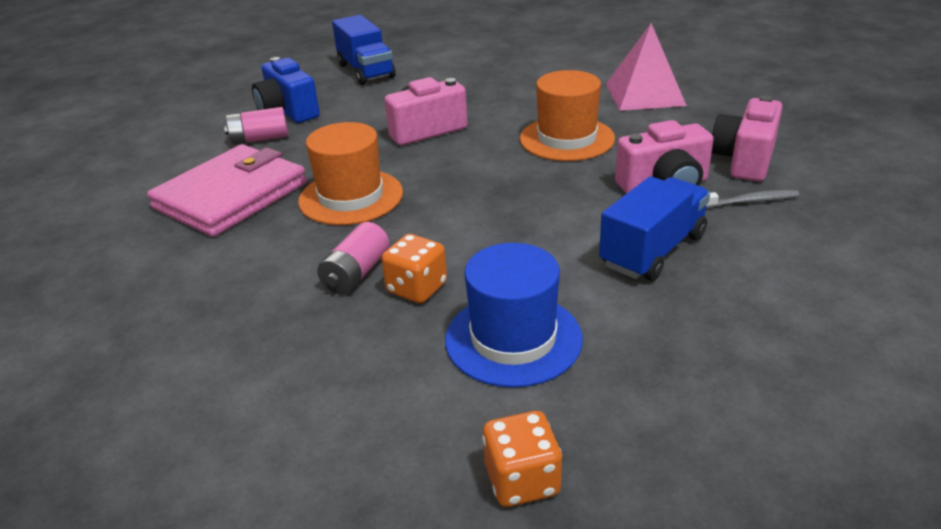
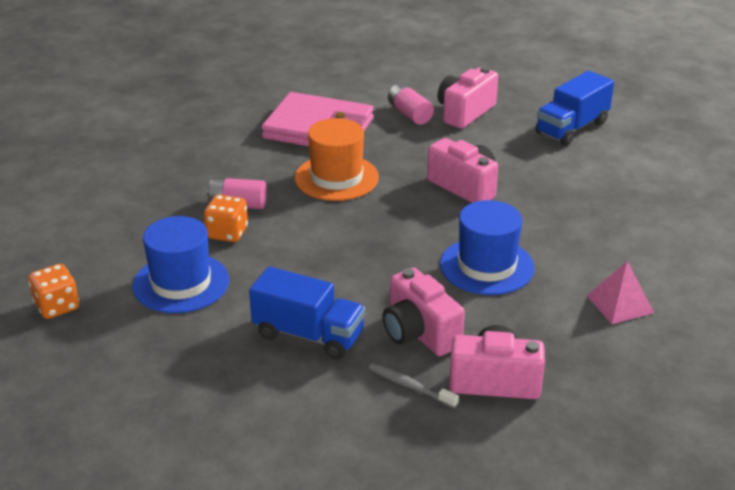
camera: 70 degrees right, 0 degrees up
(288, 111) = (465, 112): blue camera -> pink camera
(567, 139) = (487, 266): orange hat -> blue hat
(644, 94) = (620, 304): pink pyramid -> pink pyramid, size x0.65
(749, 201) = (410, 386): grey toothbrush -> grey toothbrush turned 150 degrees clockwise

